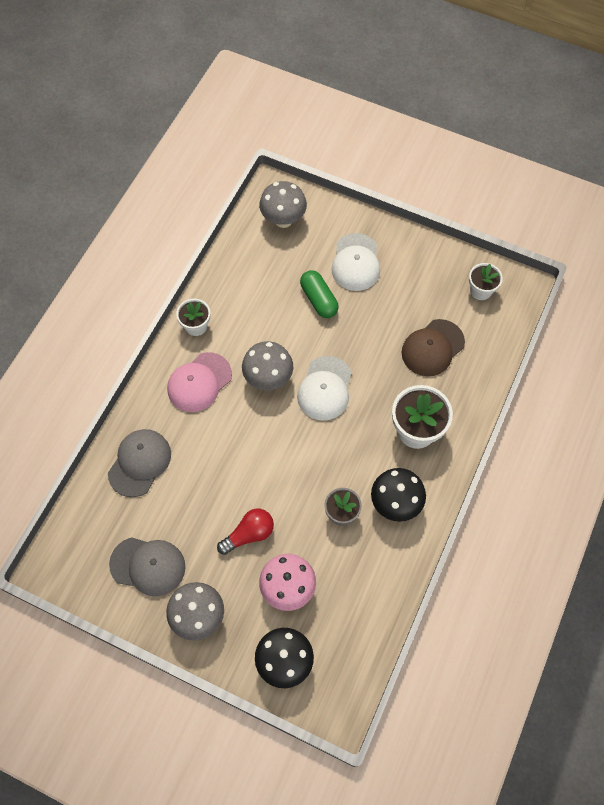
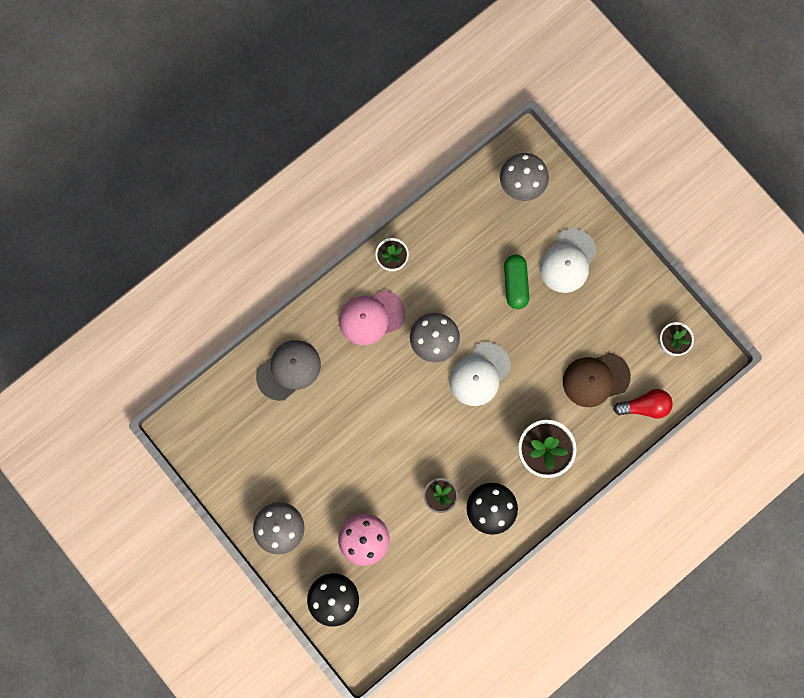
camera: 25 degrees right, 15 degrees up
(148, 566) = (258, 465): grey cap -> none
(249, 534) = (353, 477): red light bulb -> red light bulb (644, 406)

